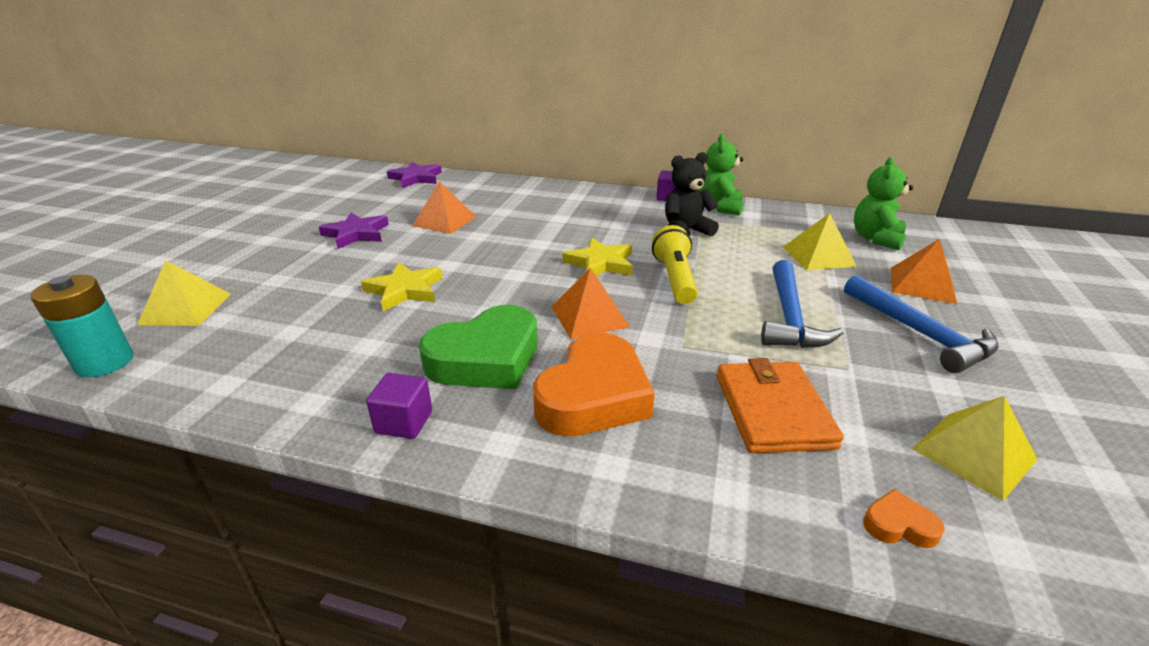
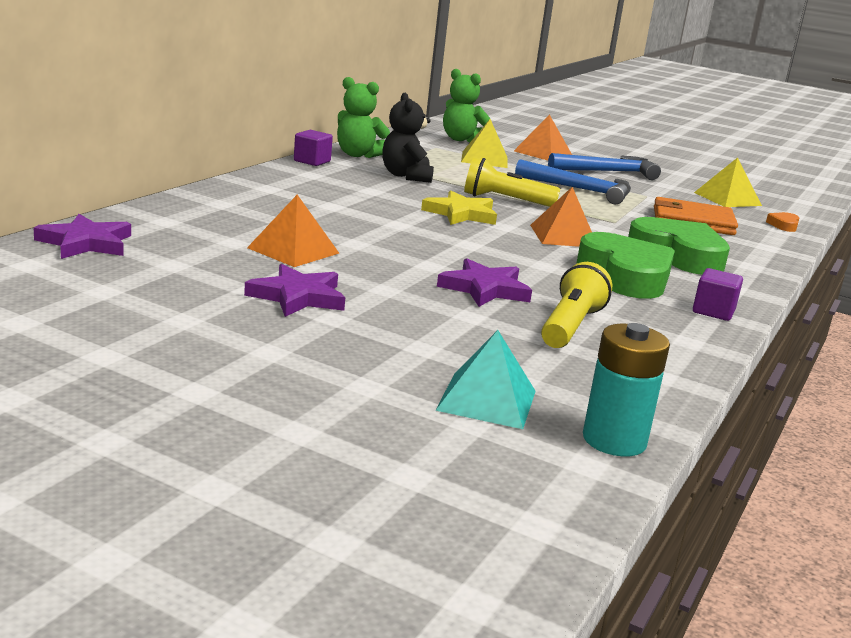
camera: 80 degrees left, 10 degrees down
(186, 308) = (487, 400): yellow pyramid -> turquoise pyramid
(332, 333) = (570, 326): none -> yellow flashlight
(405, 290) = (485, 289): yellow star -> purple star
(594, 396) = (678, 256): orange heart -> green heart

